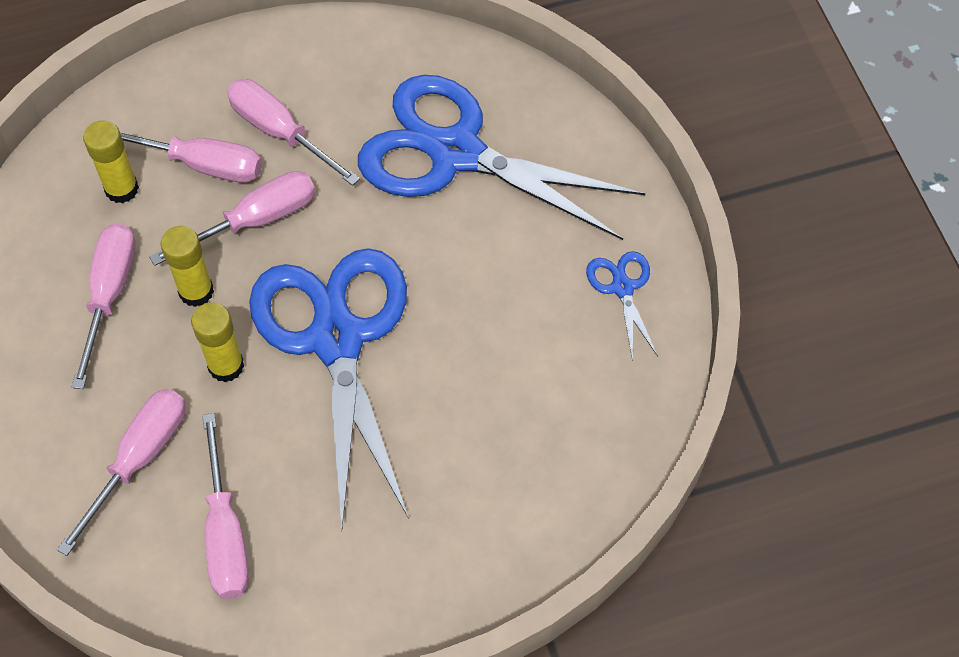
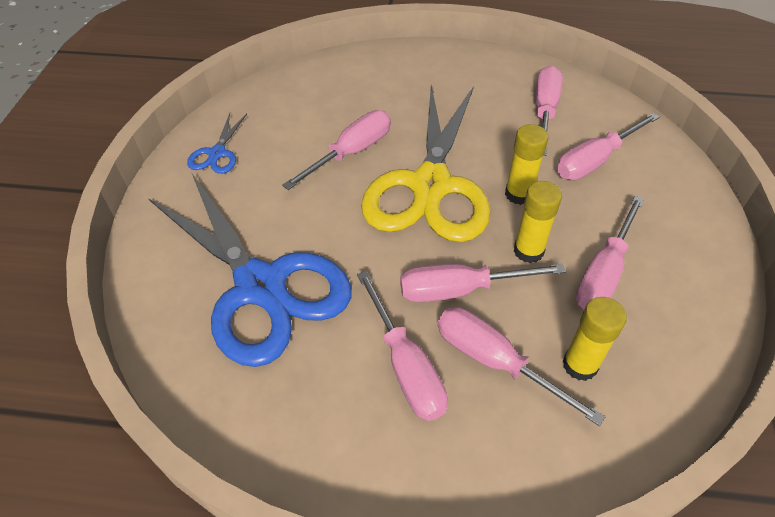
camera: 155 degrees left, 10 degrees down
(337, 339) = (430, 185): blue scissors -> yellow scissors
(458, 353) = (351, 152): none -> pink screwdriver

